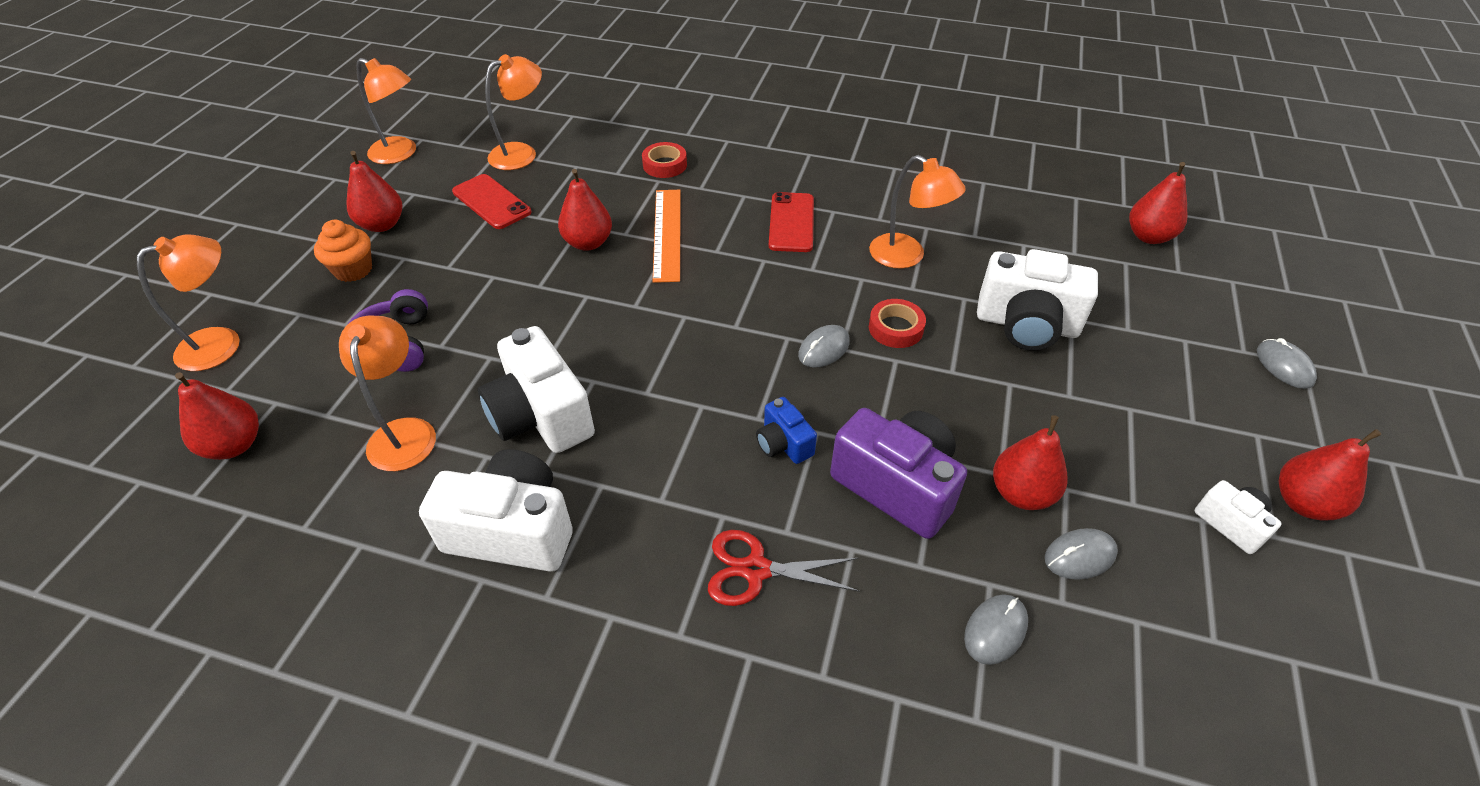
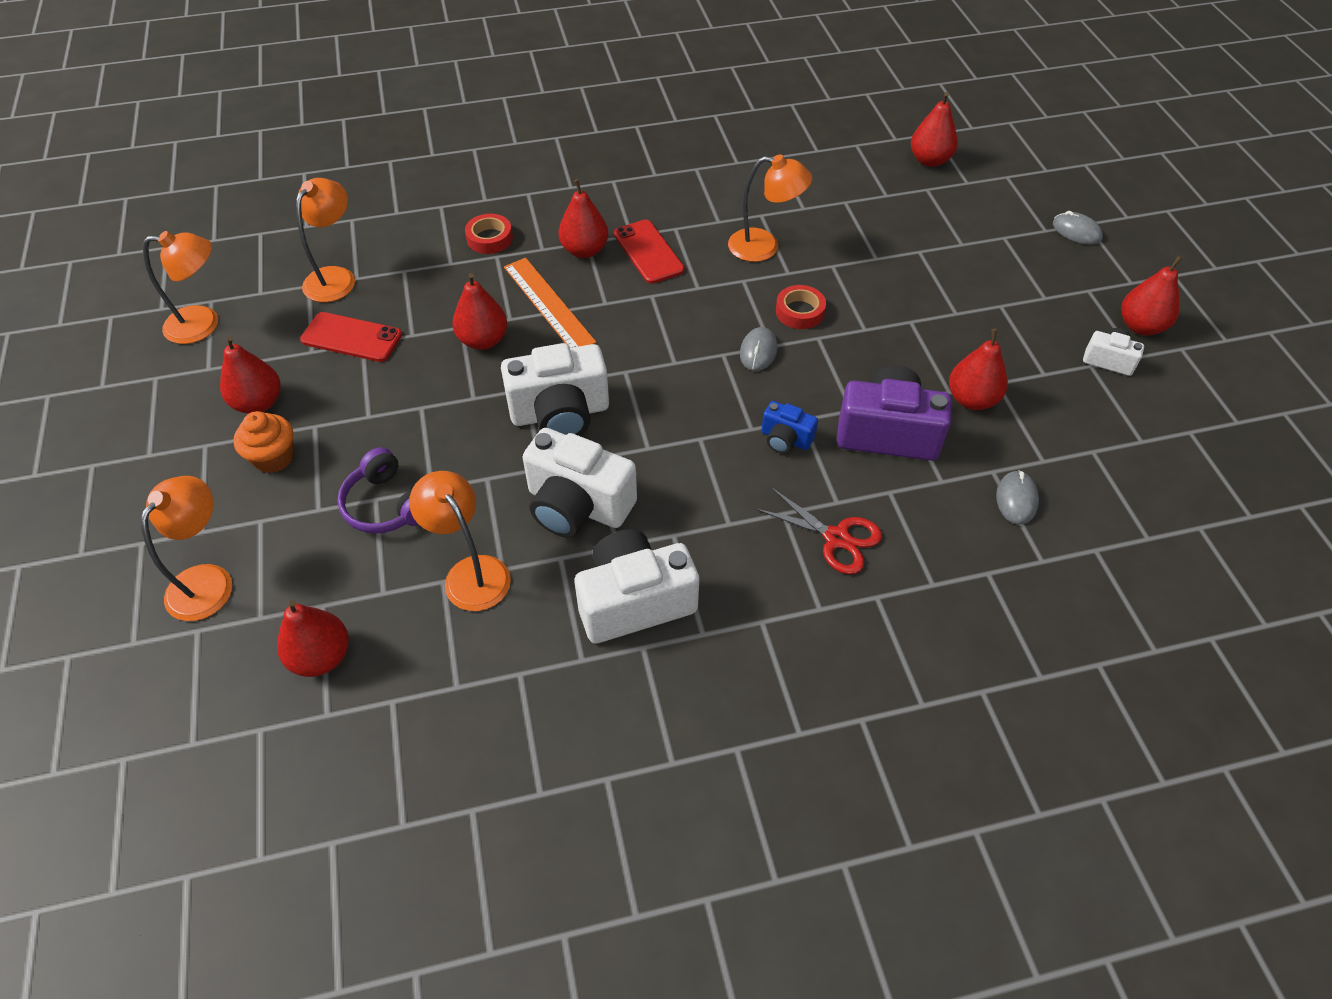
camera: 30 degrees left, 5 degrees up
(736, 201) = (584, 250): none -> red pear
(756, 569) = (836, 538): red scissors -> red scissors turned 120 degrees counterclockwise
(1026, 325) = (891, 269): white camera -> white camera (560, 413)
(1079, 556) = (1034, 425): grey mouse -> none

